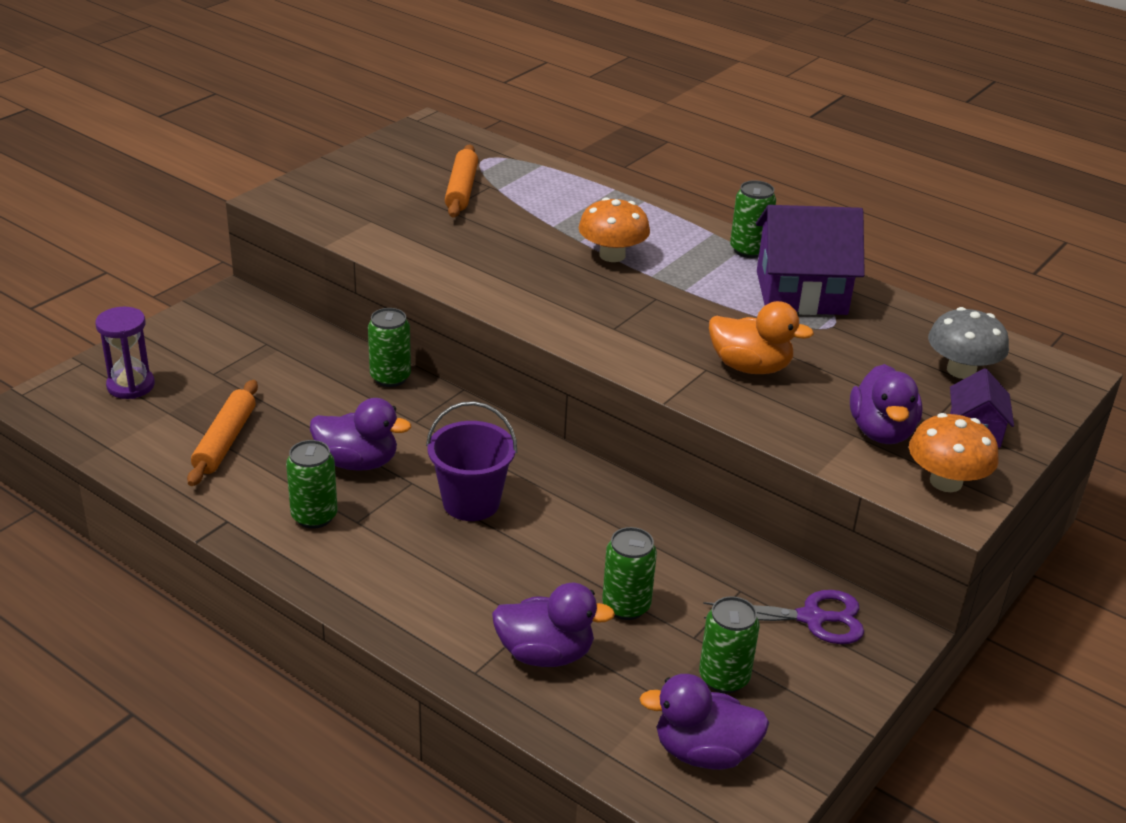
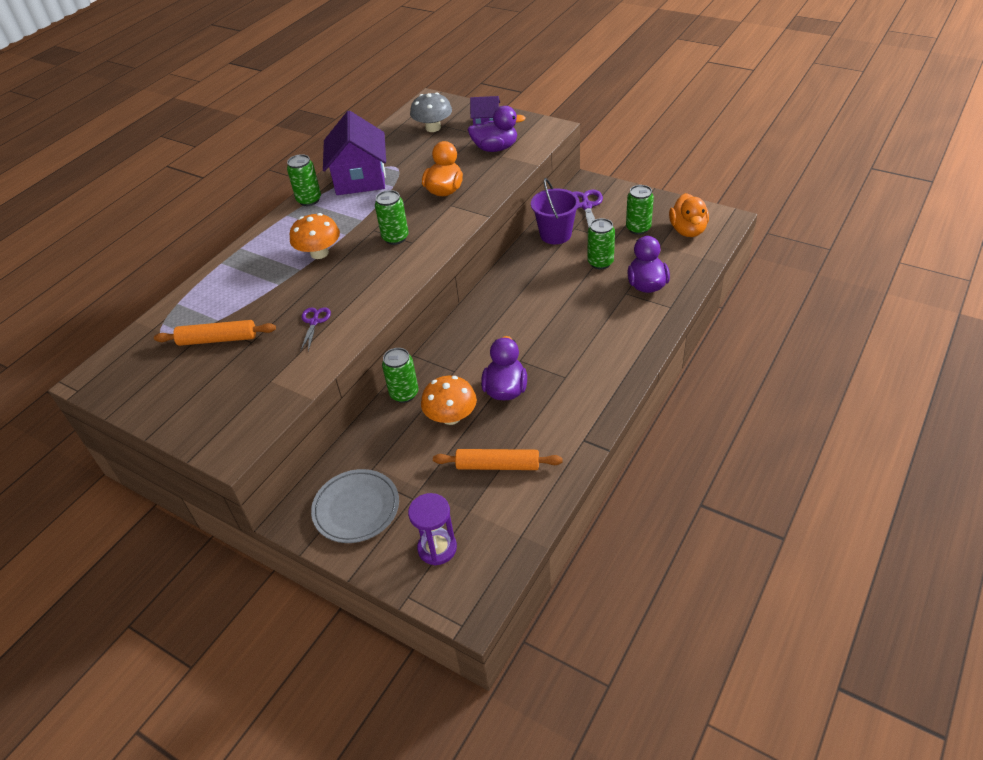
camera: 90 degrees left, 10 degrees up
(222, 335) = (356, 508): none -> grey plate
(314, 516) = (566, 398): green can -> green can (395, 238)
(464, 249) = (314, 322): none -> purple scissors
(471, 502) = (532, 331): purple bucket -> purple bucket (555, 234)
(704, 752) = (688, 230): purple duck -> orange duck
(946, 482) = (531, 130): orange mushroom -> orange mushroom (451, 417)

